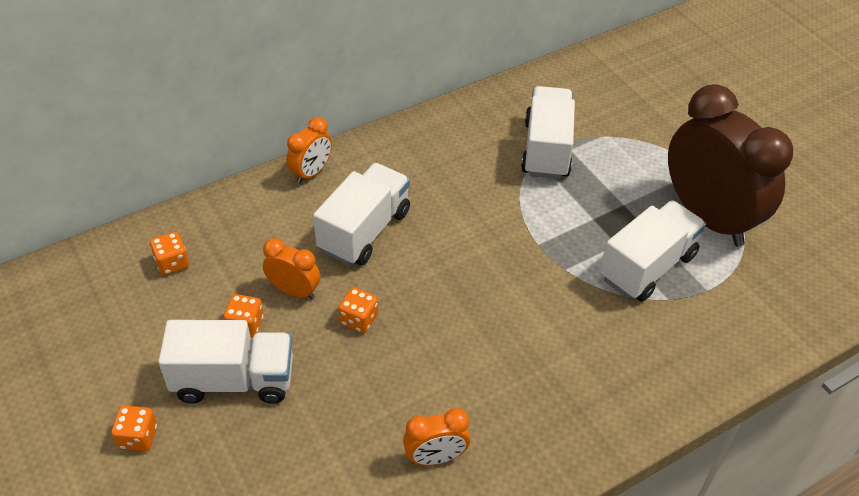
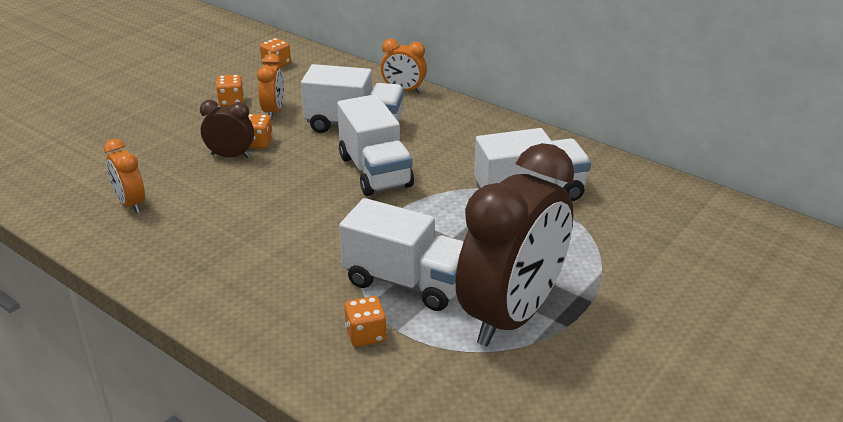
camera: 70 degrees right, 15 degrees down
(138, 437) = (121, 90): orange dice -> orange dice (366, 335)
(234, 380) = (180, 109): white truck -> white truck (375, 171)
(375, 349) = (230, 156): none -> brown clock

